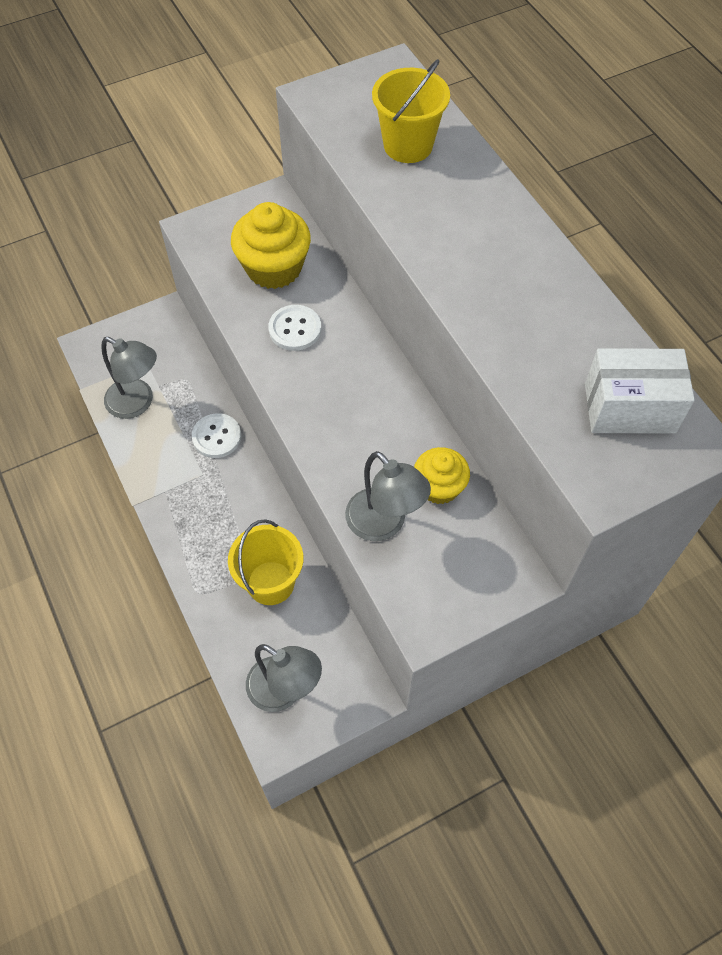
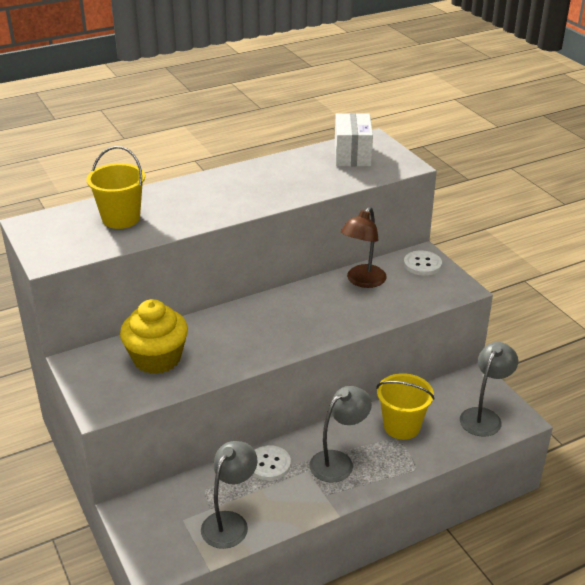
camera: 90 degrees left, 25 degrees down
(295, 329) = (224, 345): white button -> white button (422, 264)
(384, 524) = (393, 303): grey lamp -> grey lamp (338, 461)
(439, 487) = (362, 281): yellow cupcake -> brown lamp

